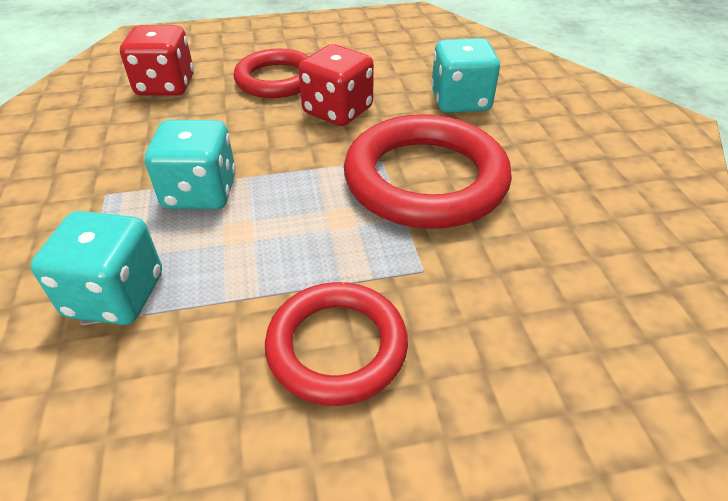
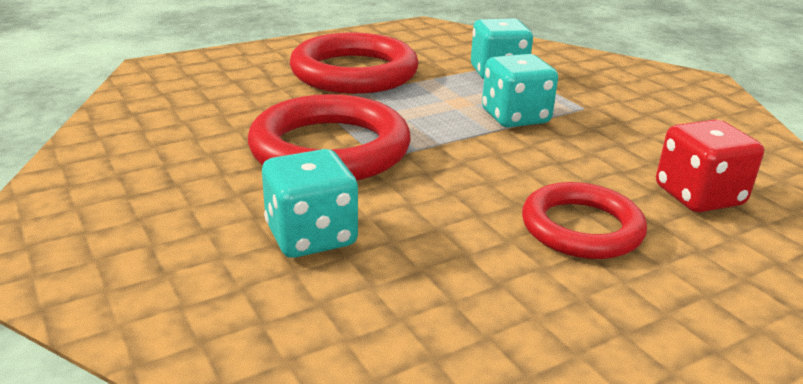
camera: 160 degrees right, 15 degrees down
(337, 111) = (462, 198): red dice -> none
(337, 347) = (354, 72): red ring -> red ring, size x1.56

